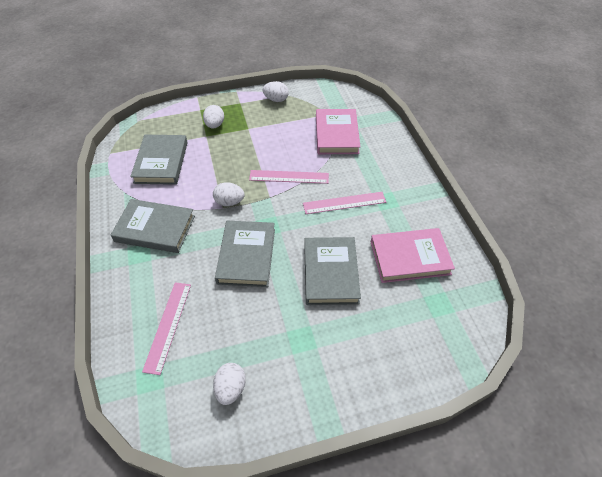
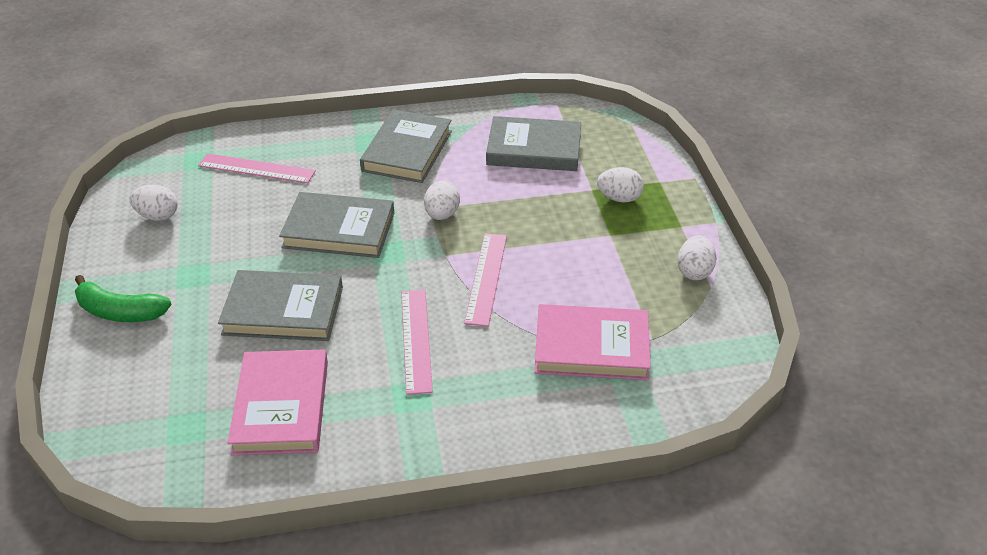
camera: 95 degrees right, 10 degrees down
(347, 380) = (120, 312): none -> green banana

